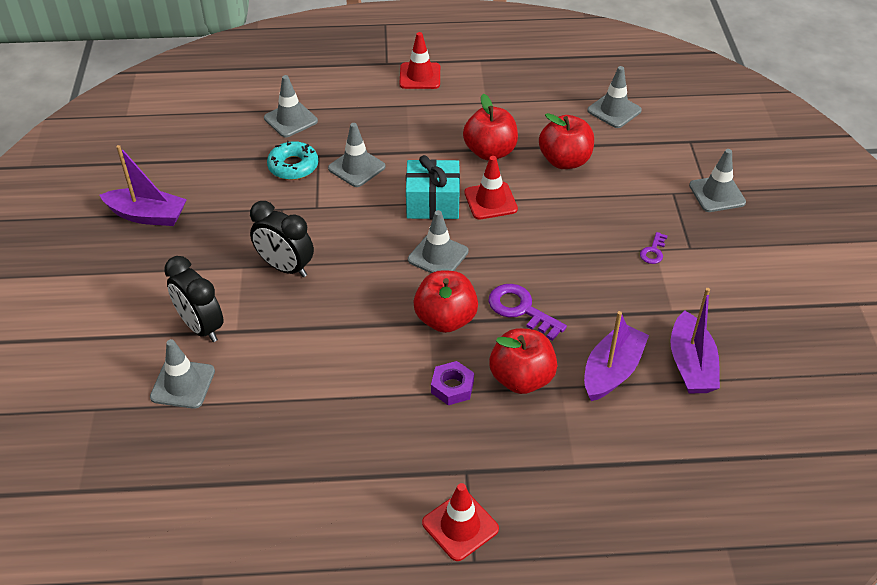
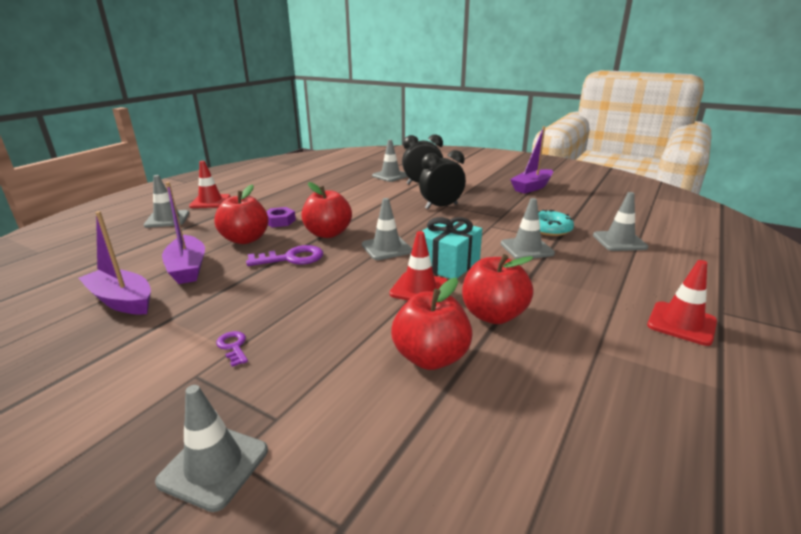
camera: 125 degrees right, 20 degrees down
(614, 110) = (502, 470): grey traffic cone -> grey traffic cone (167, 219)

